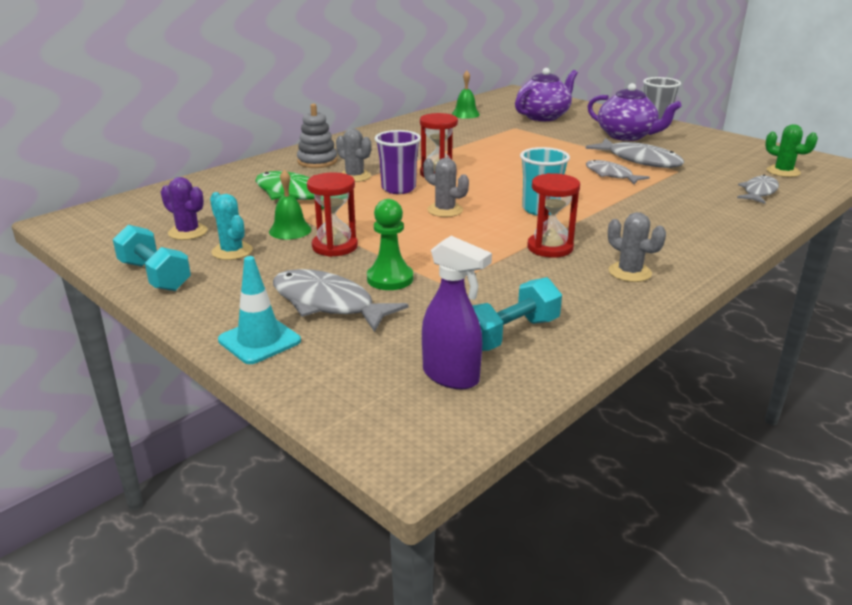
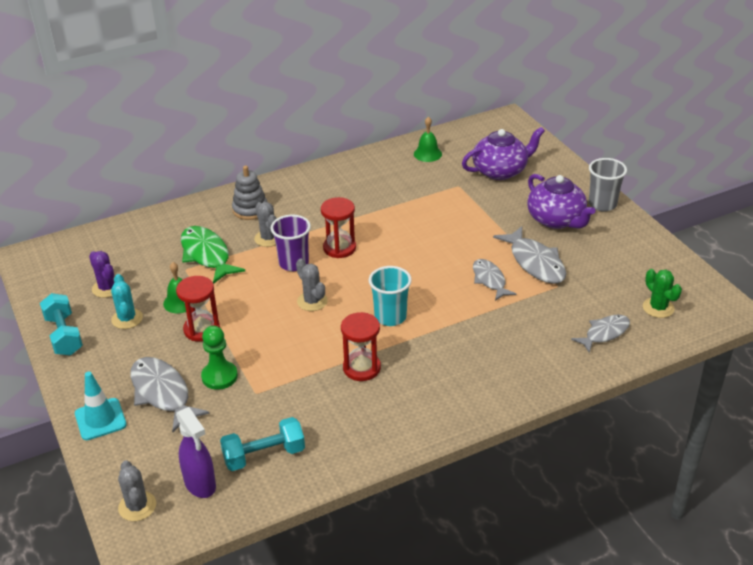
camera: 20 degrees right, 10 degrees up
(629, 272) = (401, 412): grey cactus -> grey cactus (137, 506)

